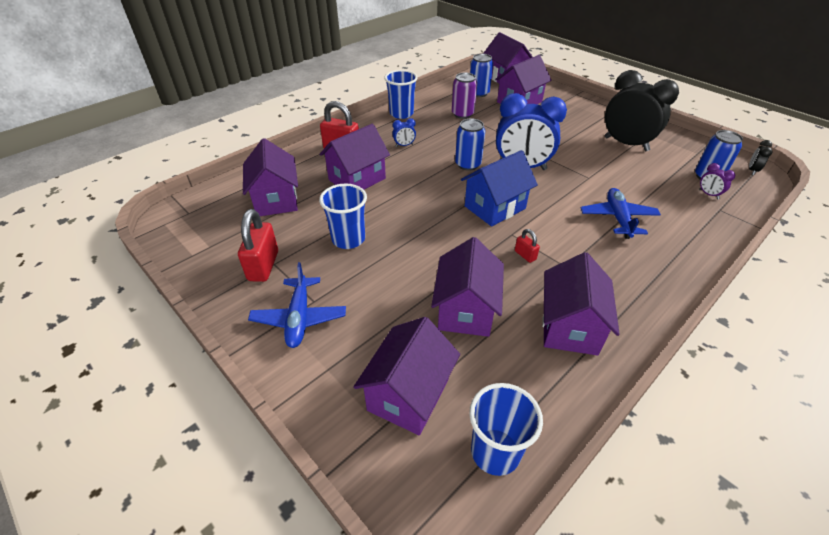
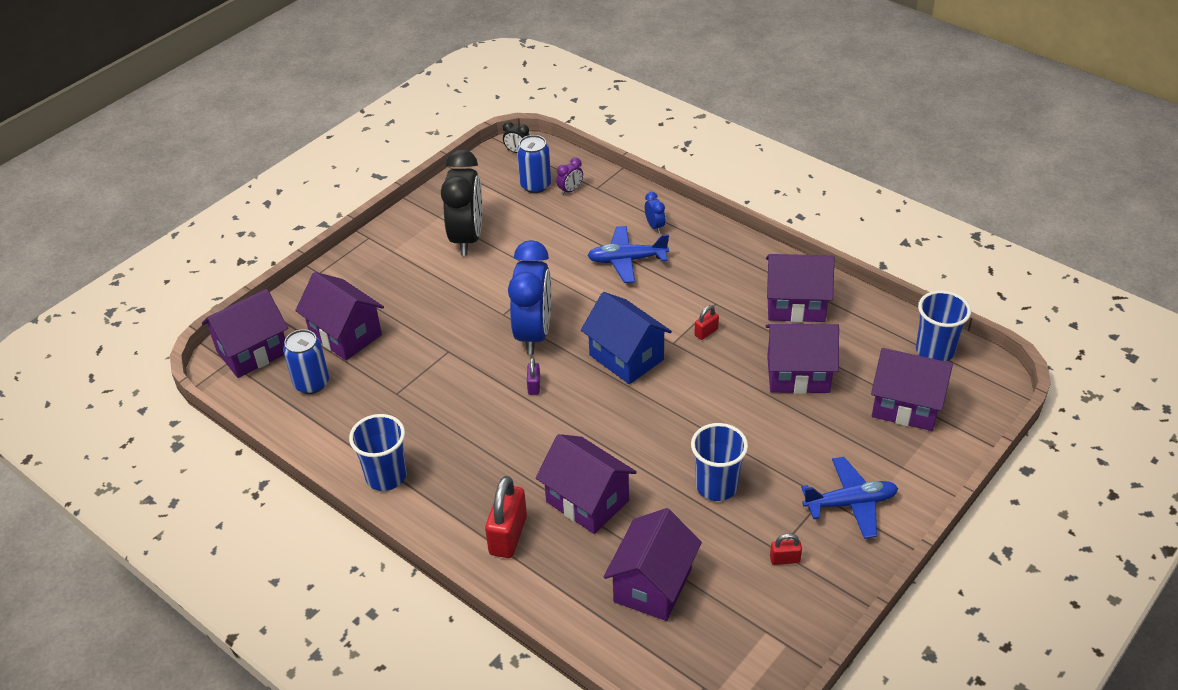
camera: 95 degrees left, 0 degrees up
(263, 266) = (784, 559): red padlock -> red padlock, size x0.50
(276, 200) = (652, 585): purple house -> purple house turned 45 degrees counterclockwise
(404, 145) = (489, 460): blue clock -> blue clock (654, 226)
(462, 114) = (387, 399): purple can -> none
(468, 164) = (534, 386): blue can -> purple padlock
(626, 144) = (467, 238): black clock -> black clock turned 150 degrees clockwise

